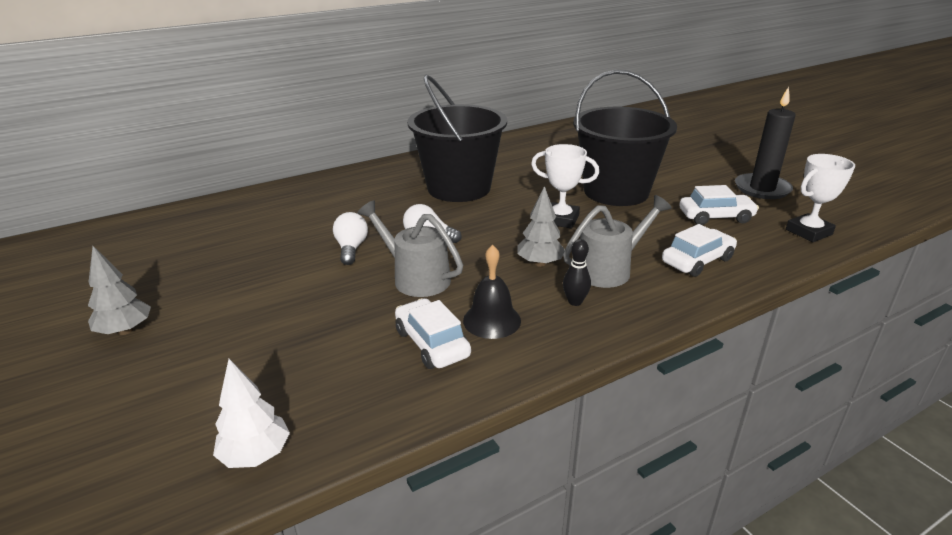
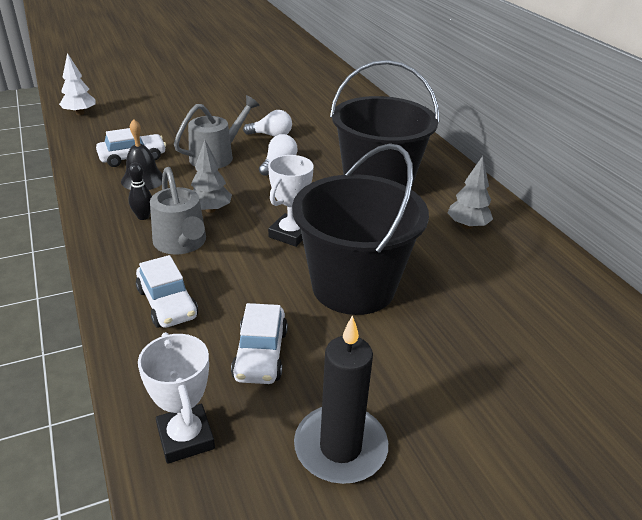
camera: 95 degrees right, 5 degrees up
(125, 330) = (205, 81): grey tree -> grey tree (467, 225)

